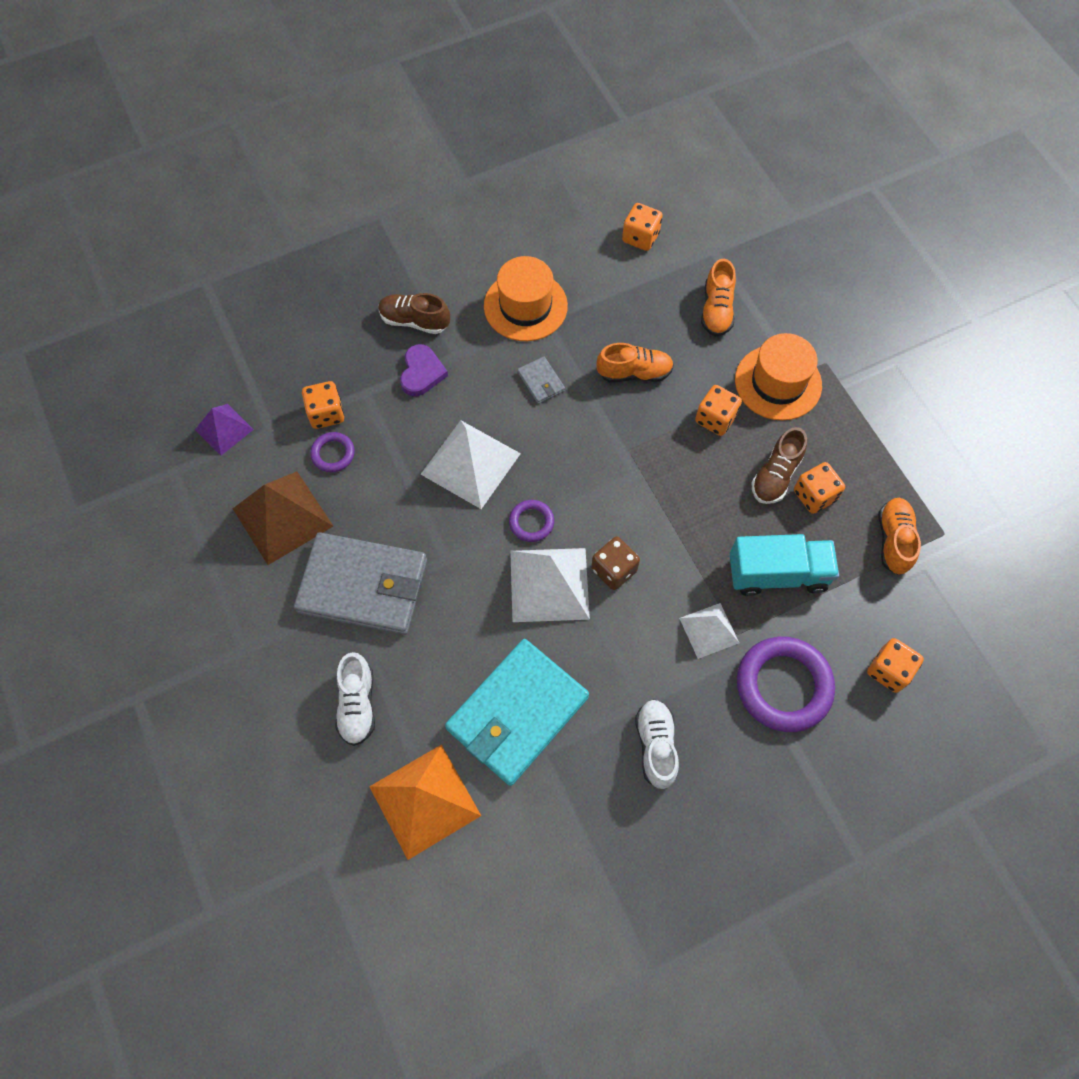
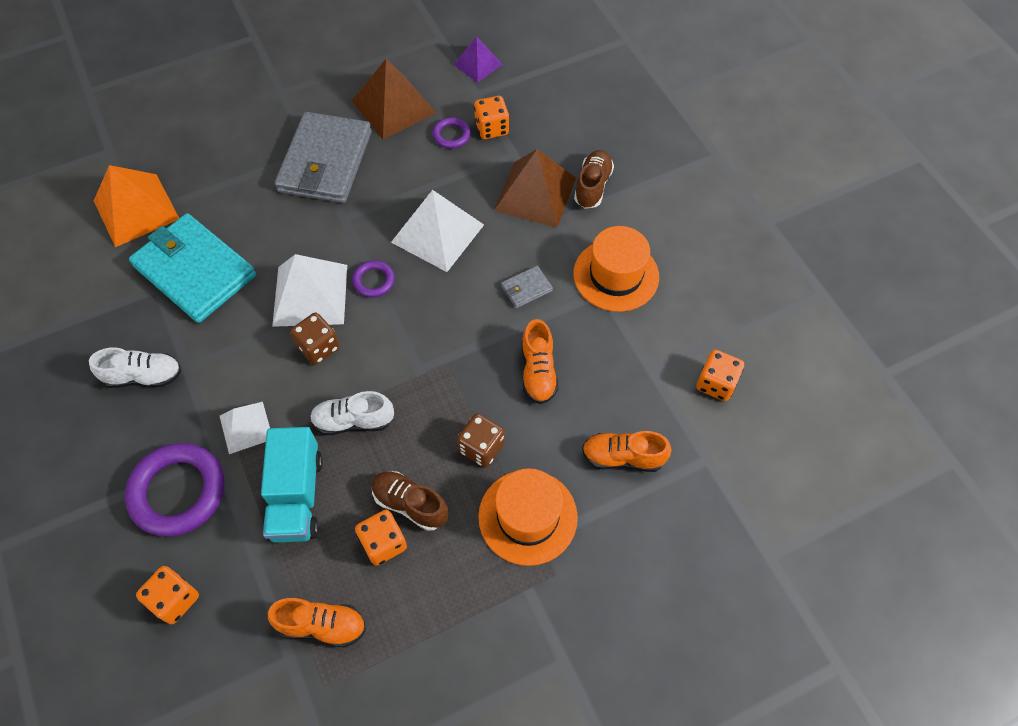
camera: 90 degrees right, 5 degrees down
(357, 704) = (223, 163): white shoe -> white shoe (353, 421)
(422, 373) = (535, 194): purple heart -> brown pyramid
(715, 419) = (481, 447): orange dice -> brown dice

